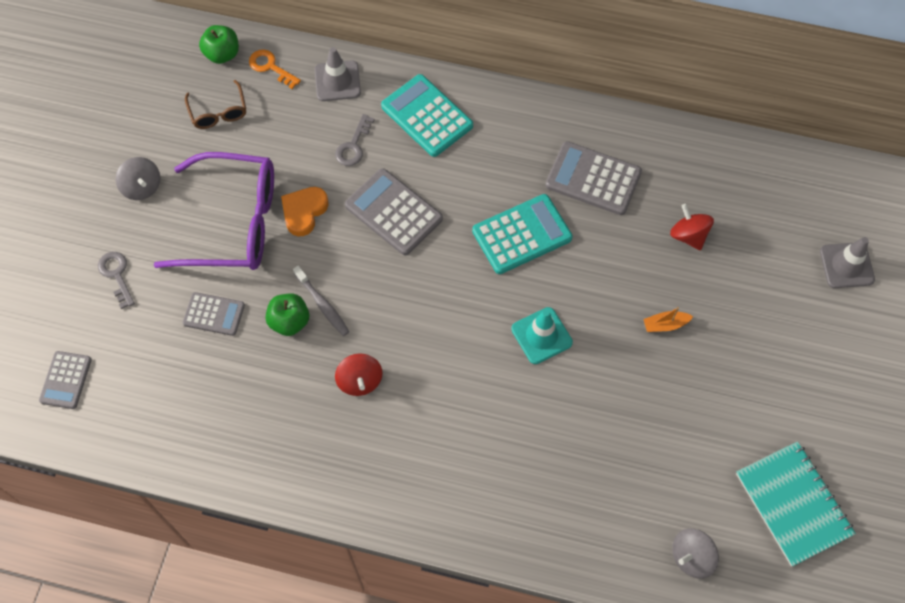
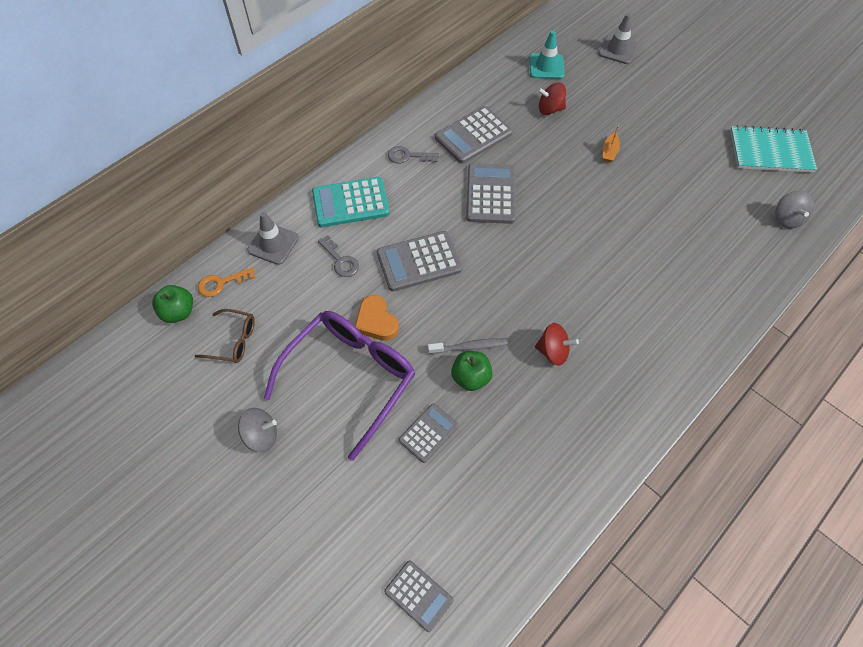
camera: 60 degrees left, 5 degrees down
(116, 275) = (337, 499): grey key -> grey key (408, 156)
(522, 234) = (491, 194): turquoise calculator -> grey calculator
(541, 335) = (579, 221): turquoise traffic cone -> turquoise traffic cone (546, 66)

